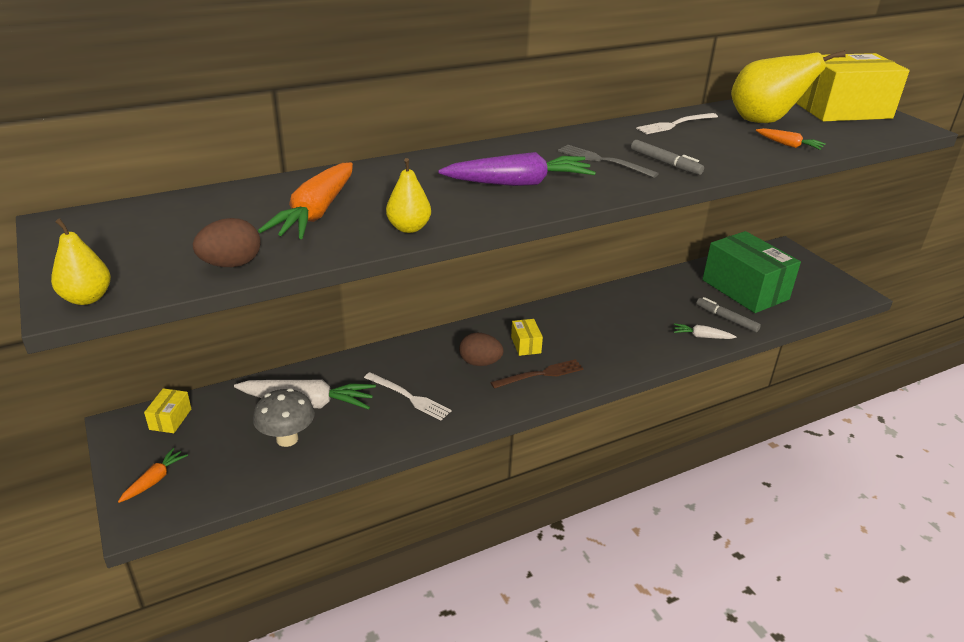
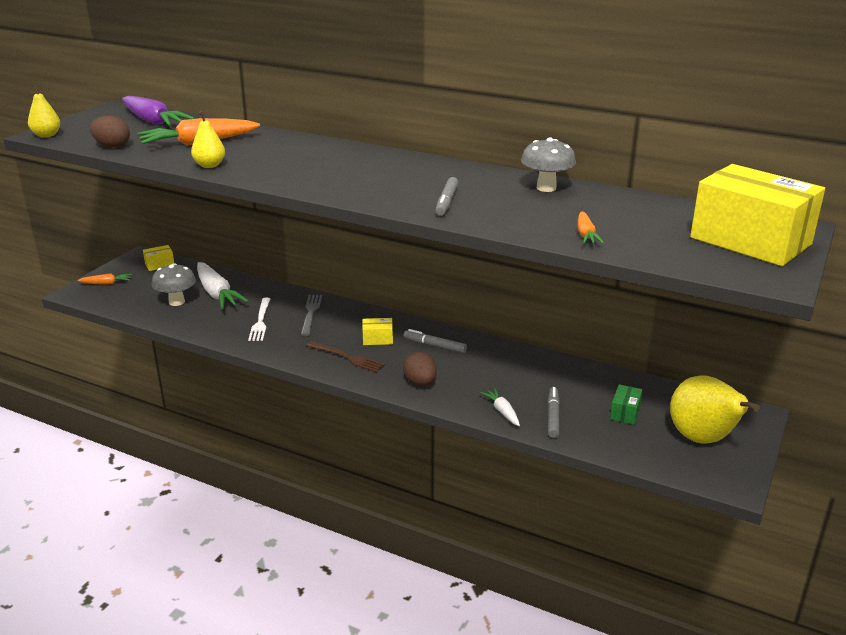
camera: 55 degrees right, 5 degrees down
(480, 363) = (331, 330): brown egg -> brown egg (420, 383)
(519, 183) = (325, 172): purple carrot -> purple carrot (153, 121)
(526, 345) = (377, 339): yellow box -> yellow box turned 45 degrees clockwise
(569, 322) = (434, 346): none -> grey marker
(603, 161) = (412, 184): grey fork -> grey fork (311, 313)
(675, 124) = (546, 188): white fork -> grey mushroom
(745, 289) = (625, 412): green box -> green box, size x0.41
(764, 121) = (630, 215): yellow pear -> yellow pear (703, 439)

